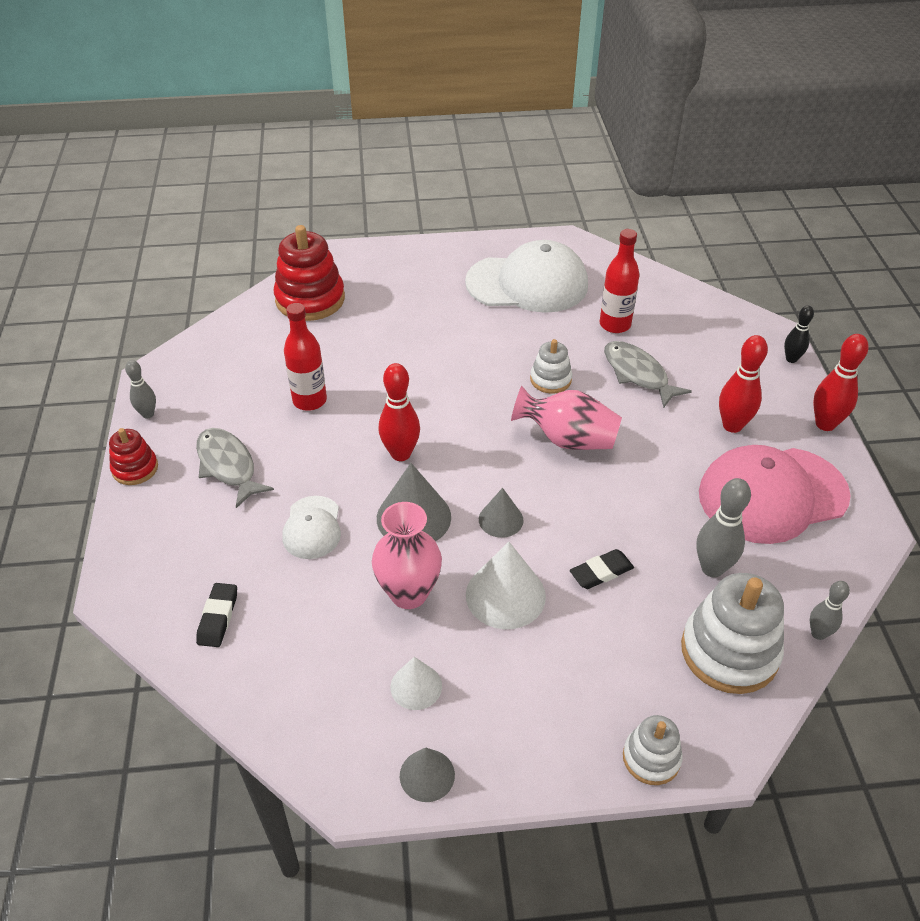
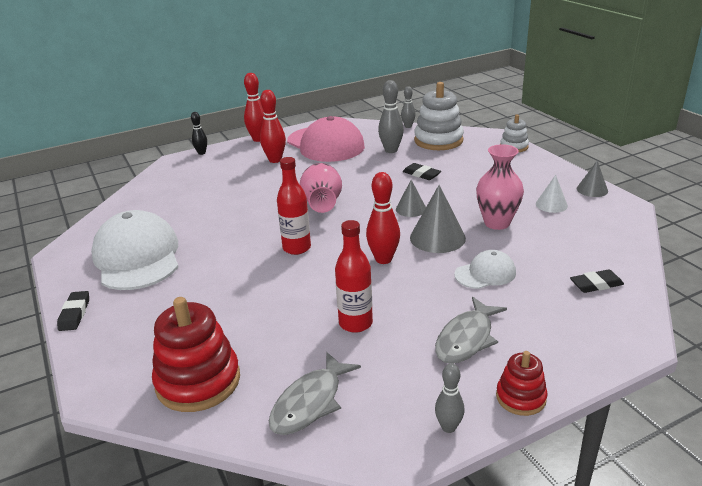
camera: 110 degrees left, 15 degrees down
(452, 245) = (75, 314): none -> black eraser
(505, 595) = (465, 195): white cone -> none
(550, 379) = (263, 221): white stacking toy -> none
(615, 324) = (185, 210): red bottle -> red bottle (296, 248)
(638, 374) = (240, 193): grey fish -> grey fish (310, 402)

